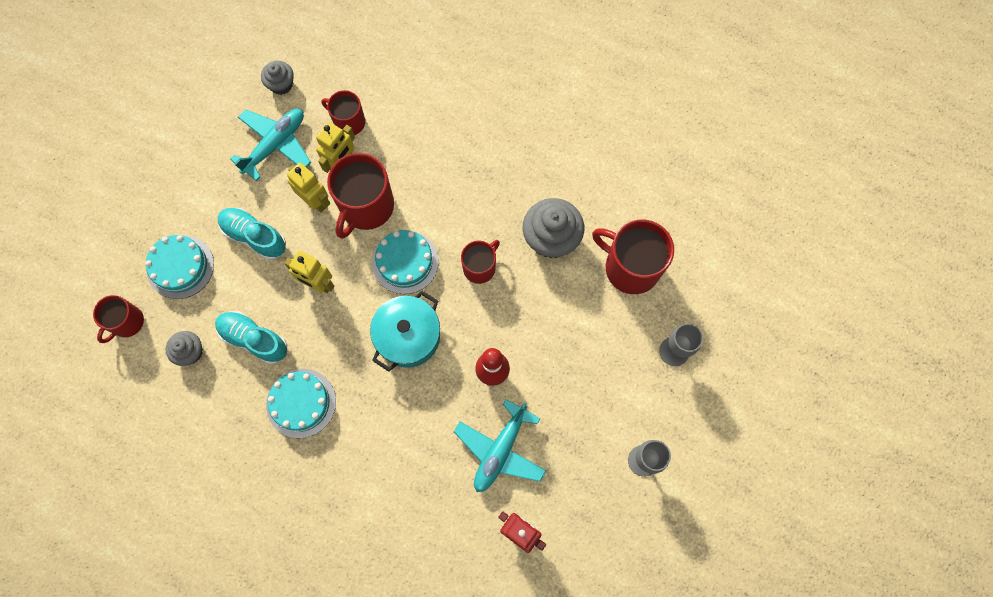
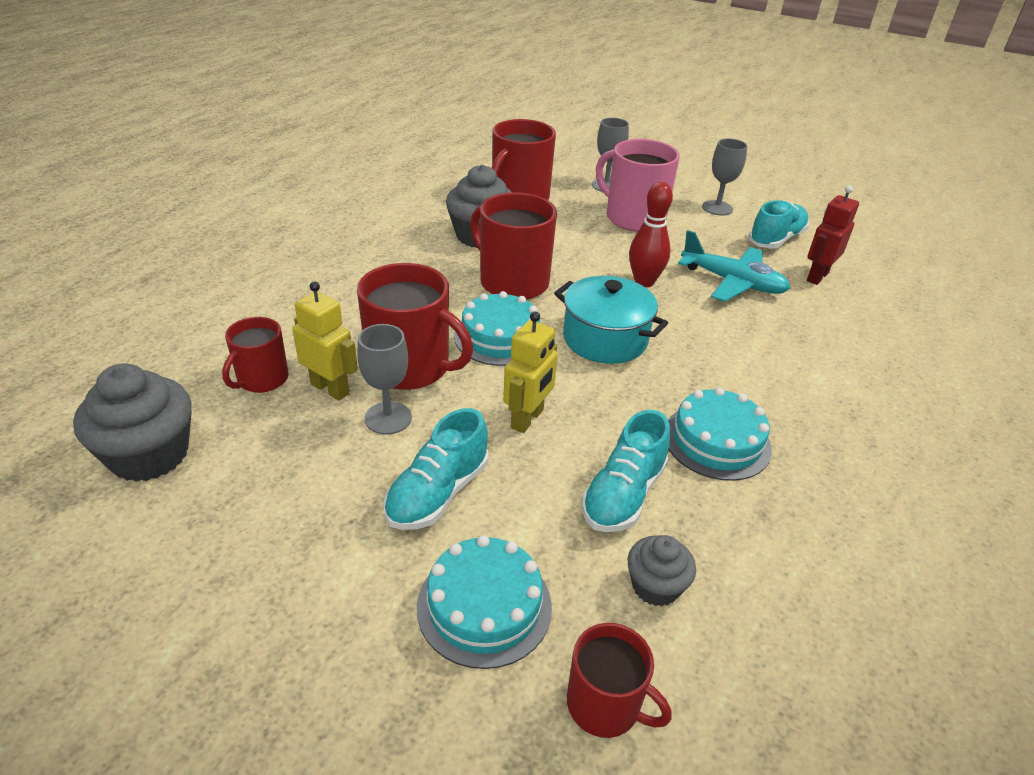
camera: 90 degrees left, 35 degrees down
(275, 145) = (268, 464): turquoise plane -> none
(281, 84) = (149, 455): grey cupcake -> grey cupcake, size x1.77
(315, 201) = (388, 418): yellow robot -> grey goblet
(480, 267) = (512, 282): red mug -> red mug, size x1.70
(585, 508) = (776, 239): none -> turquoise shoe
(607, 373) = (633, 218): none -> pink mug

